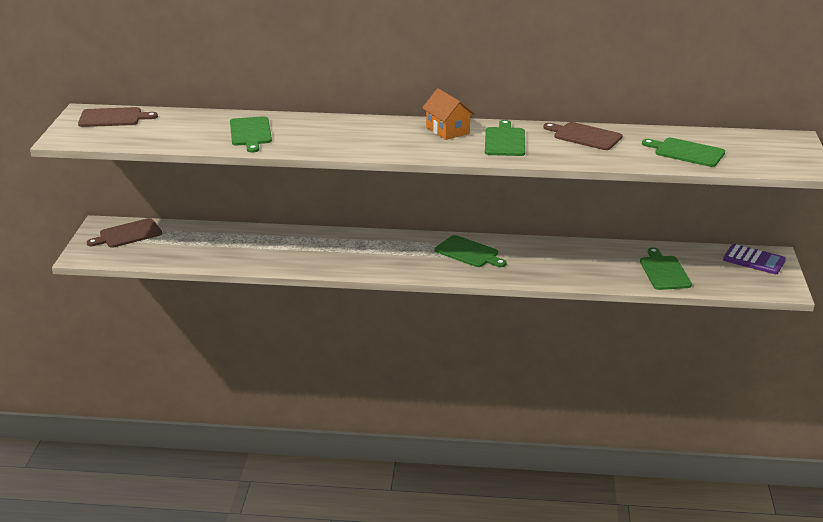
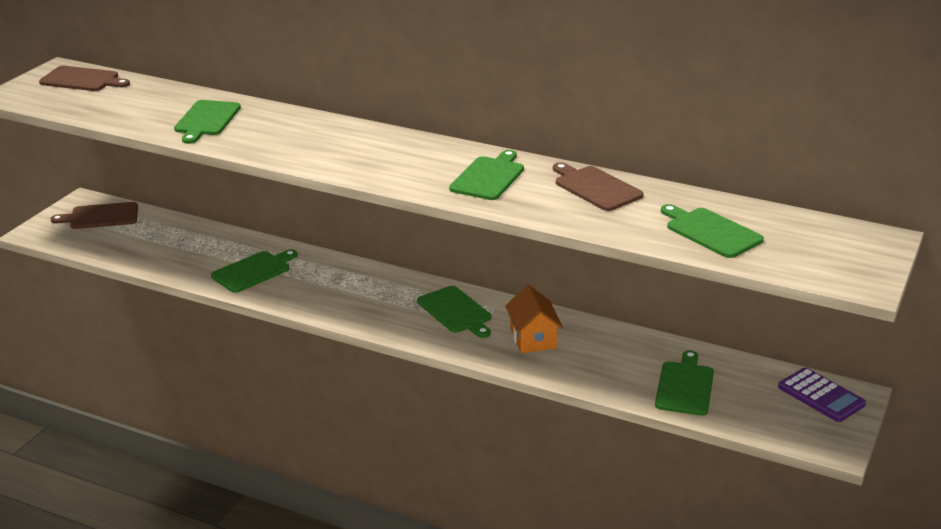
camera: 20 degrees right, 0 degrees up
(291, 252) = (253, 271): none -> green cutting board
(447, 130) = (432, 152): orange house -> orange house (533, 338)

